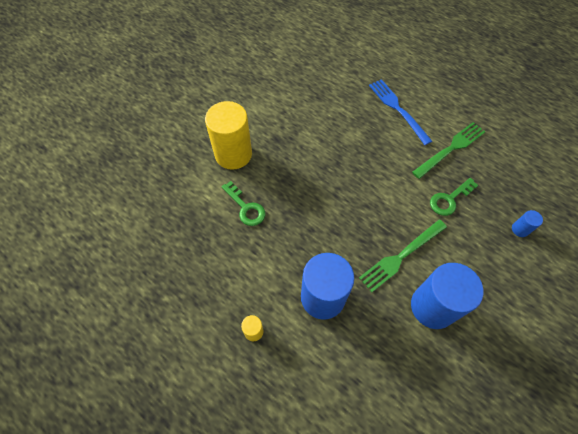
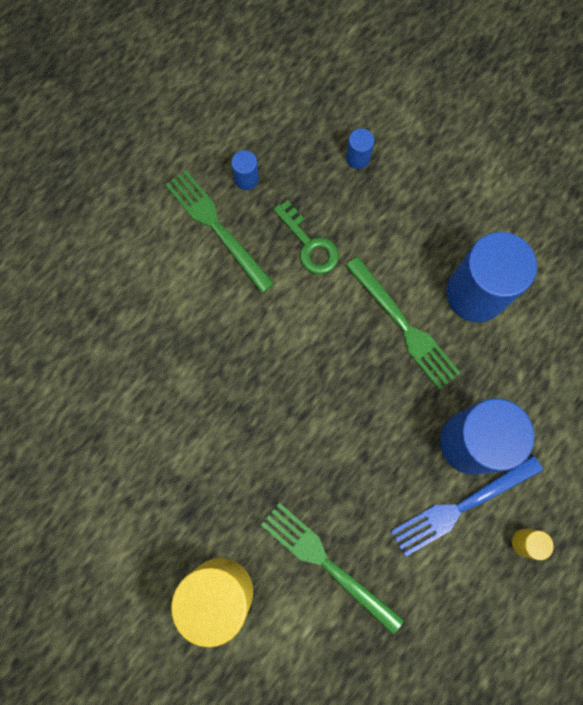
camera: 90 degrees left, 15 degrees up
(246, 207) = (327, 563): green key -> green fork
(397, 109) = (131, 300): blue fork -> blue fork (461, 506)
(487, 164) = (246, 179): none -> blue cylinder

